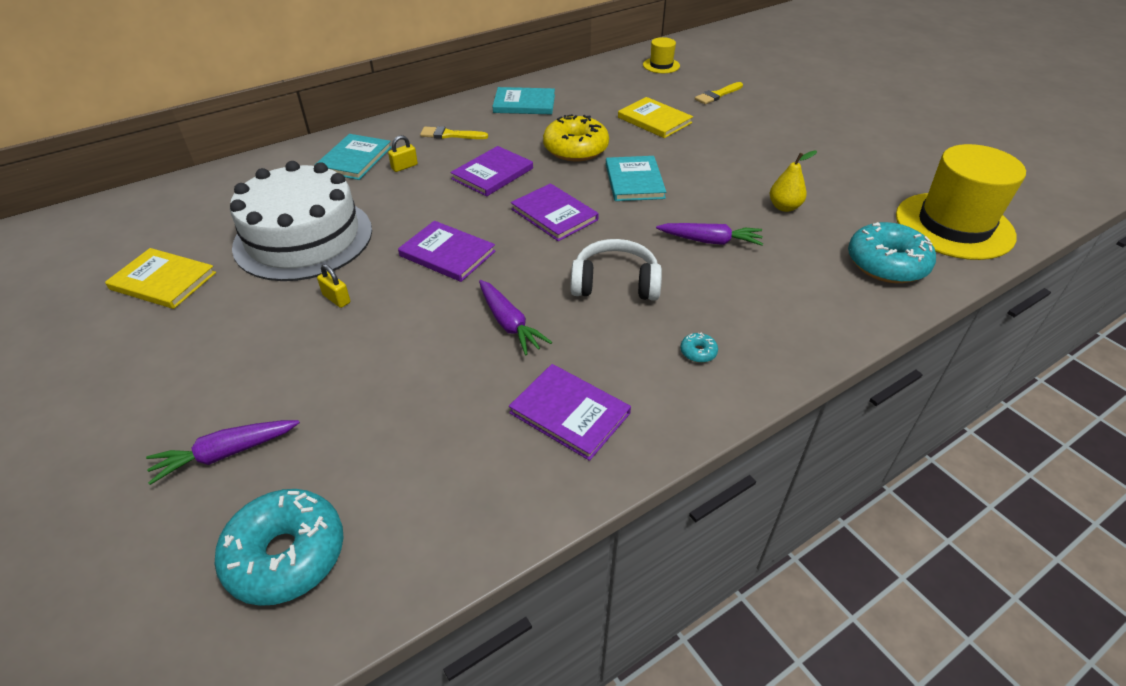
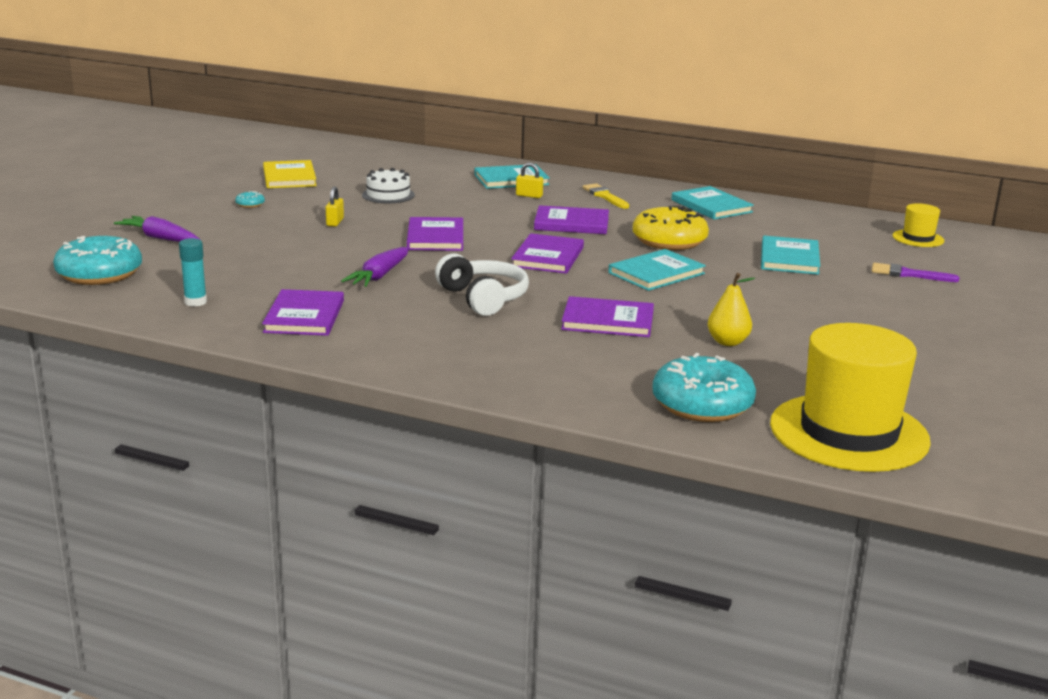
camera: 55 degrees right, 20 degrees down
(303, 238) = (388, 195): white cake -> white cake, size x0.43
(460, 488) = (195, 302): none -> turquoise glue stick
(654, 120) = (789, 258): yellow book -> turquoise book
(698, 352) = (434, 345): turquoise donut -> turquoise donut (250, 204)
(710, 241) = (608, 321): purple carrot -> purple book
(717, 95) = (908, 274): yellow brush -> purple brush

